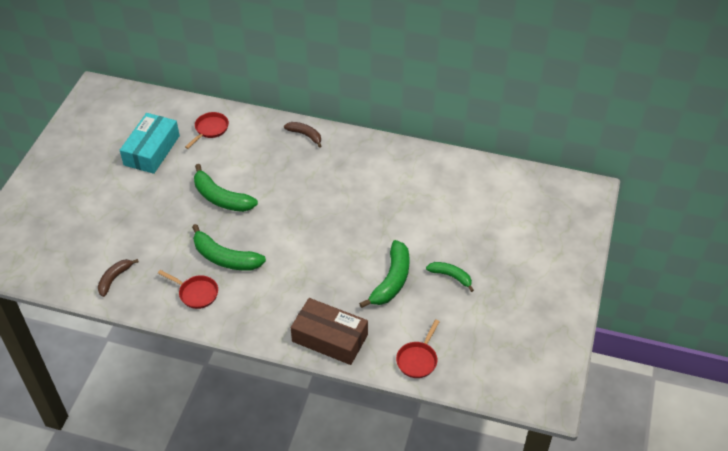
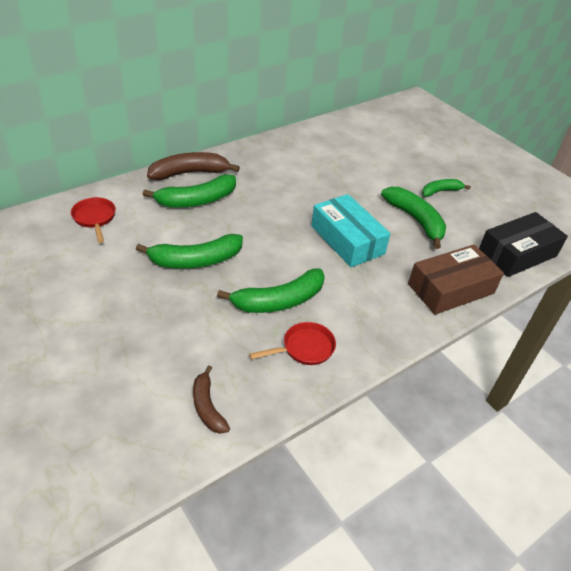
camera: 55 degrees left, 5 degrees down
(152, 150) = (58, 271): turquoise box -> turquoise box (347, 240)
(280, 158) = (197, 200): none -> green banana
(305, 135) = (190, 173): brown banana -> brown banana, size x1.67
(418, 359) = (517, 253): red pan -> black box

